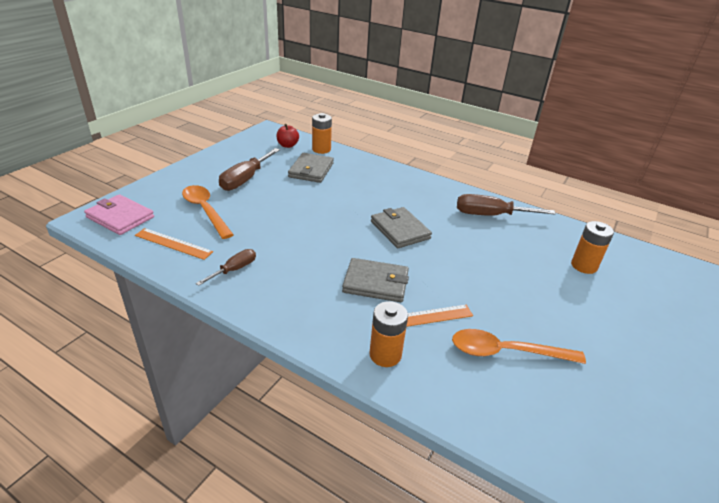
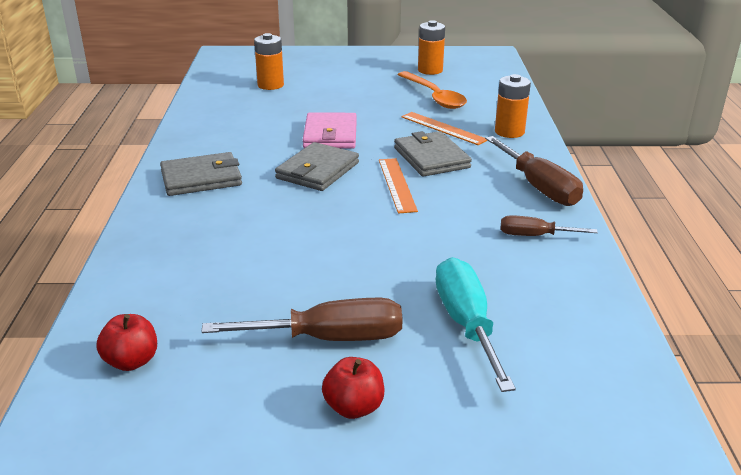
camera: 120 degrees left, 5 degrees down
(120, 217) = (601, 399): pink wallet -> pink wallet (330, 135)
(173, 243) = (566, 304): orange ruler -> orange ruler (397, 184)
(204, 171) = (354, 407): none -> red apple
(205, 210) = (466, 324): orange spoon -> turquoise screwdriver
(311, 170) = (222, 287): grey wallet -> grey wallet (201, 178)
(321, 149) = (119, 311): orange battery -> orange battery (430, 70)
(490, 215) = (218, 133): brown screwdriver -> brown screwdriver (539, 187)

